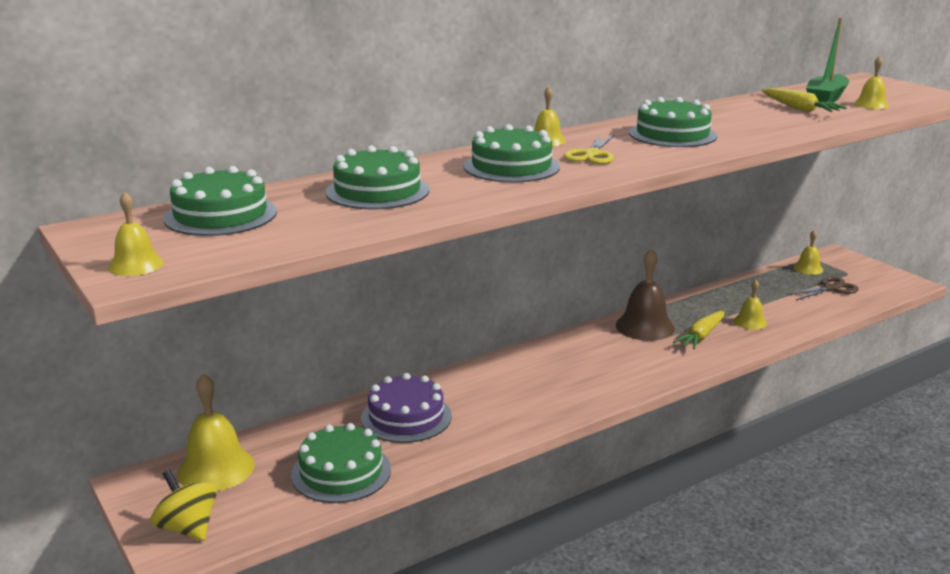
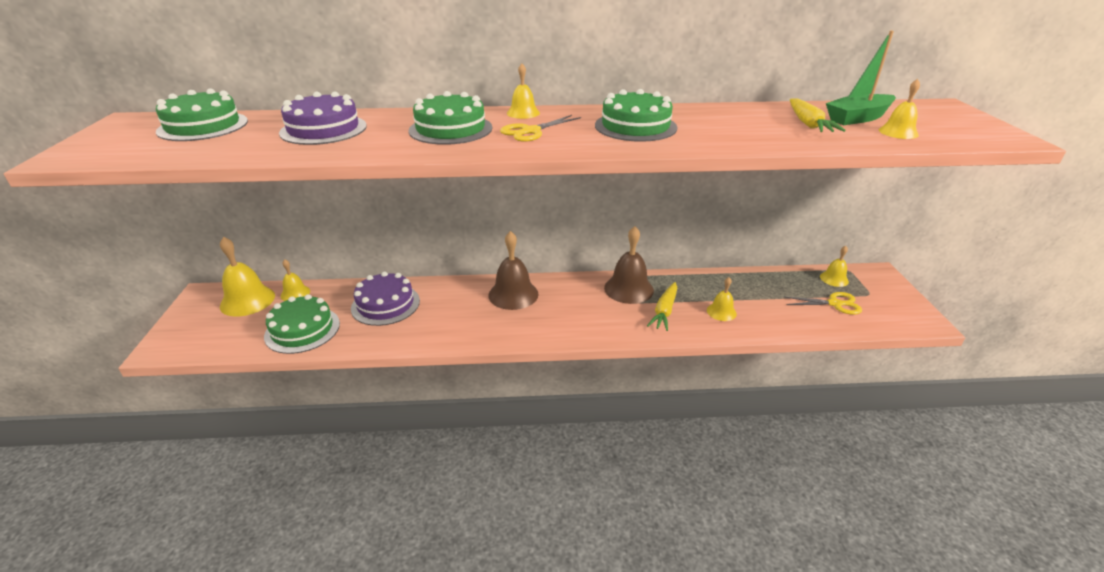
camera: 30 degrees right, 10 degrees up
(136, 265) = (85, 149): yellow bell -> yellow bell (295, 293)
(188, 528) = (186, 334): yellow spinning top -> none
(377, 191) = (323, 129): green cake -> purple cake
(537, 365) = (513, 294): none -> brown bell
(701, 336) = (664, 311): yellow carrot -> yellow carrot turned 45 degrees counterclockwise
(831, 288) = (835, 304): brown scissors -> yellow scissors

